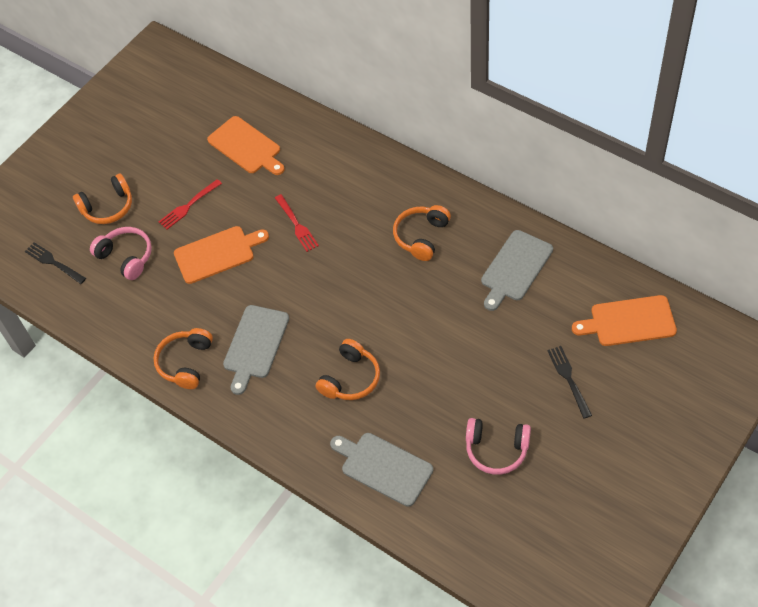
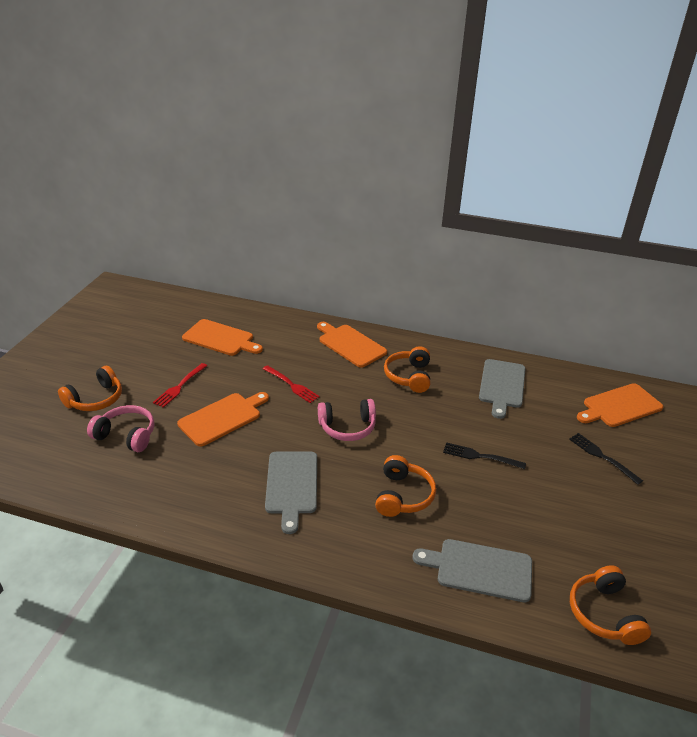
camera: 25 degrees left, 20 degrees down
(53, 262) = (44, 453): black fork -> black fork (480, 456)
(186, 363) = (222, 515): orange headphones -> orange headphones (604, 614)
(378, 180) = (350, 344): none -> orange cutting board
(496, 449) = (579, 528): pink headphones -> pink headphones (347, 427)

